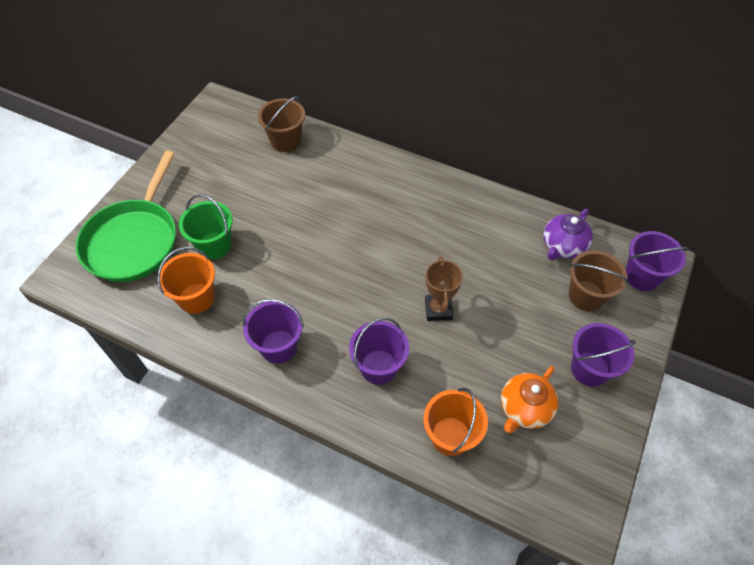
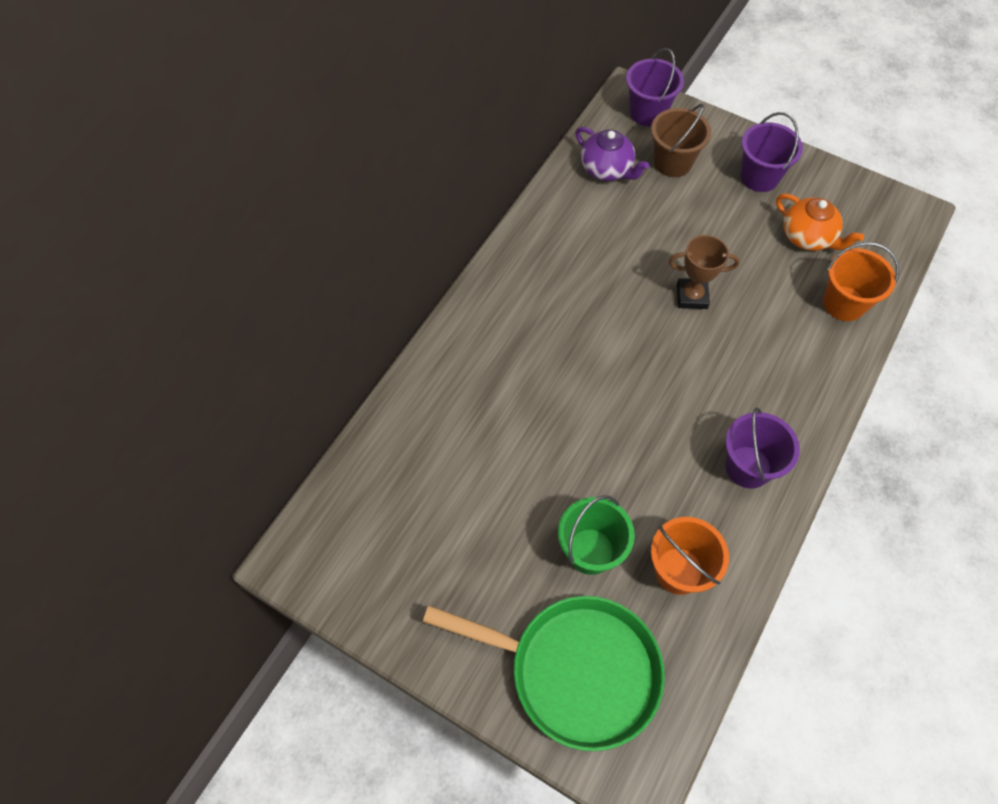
camera: 85 degrees left, 5 degrees up
(286, 141) = (397, 455): brown bucket -> none
(379, 367) = (769, 362): purple bucket -> none

